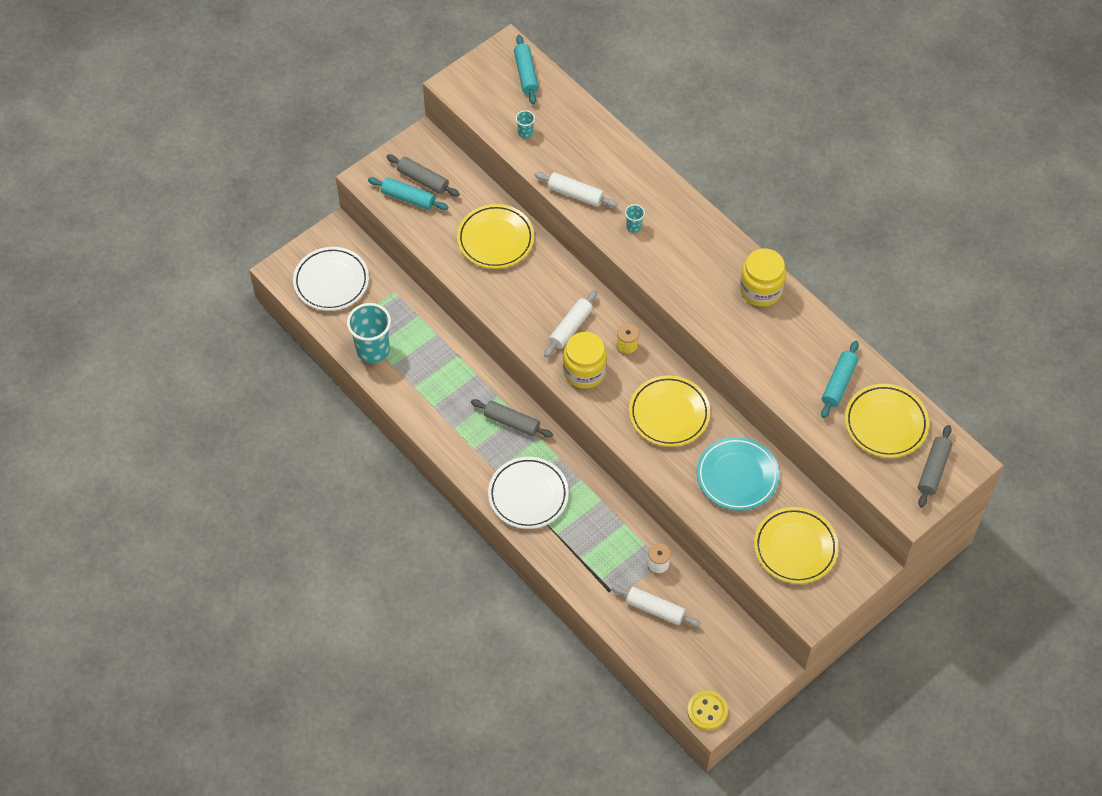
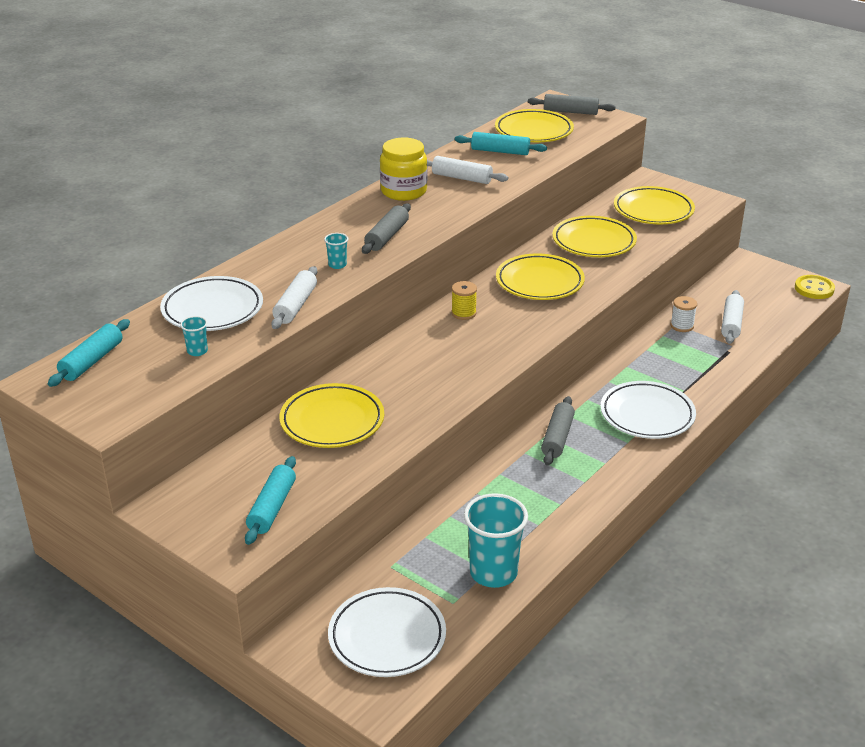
camera: 100 degrees left, 25 degrees down
(423, 180) = (237, 498): grey rolling pin -> grey rolling pin (387, 236)
(526, 74) = (92, 361): turquoise rolling pin -> turquoise rolling pin turned 45 degrees counterclockwise
(570, 328) = (451, 352): white rolling pin -> white rolling pin (462, 178)
(581, 143) = (212, 309): none -> white plate
(584, 371) = (507, 337): yellow jar -> none
(737, 476) = (594, 242): turquoise plate -> yellow plate

